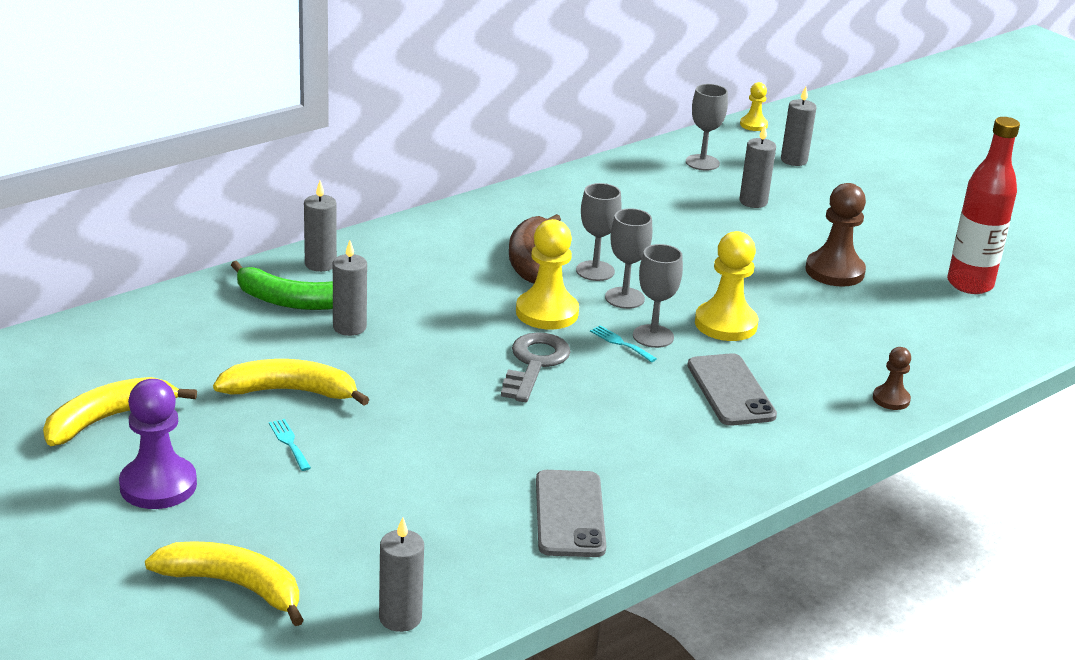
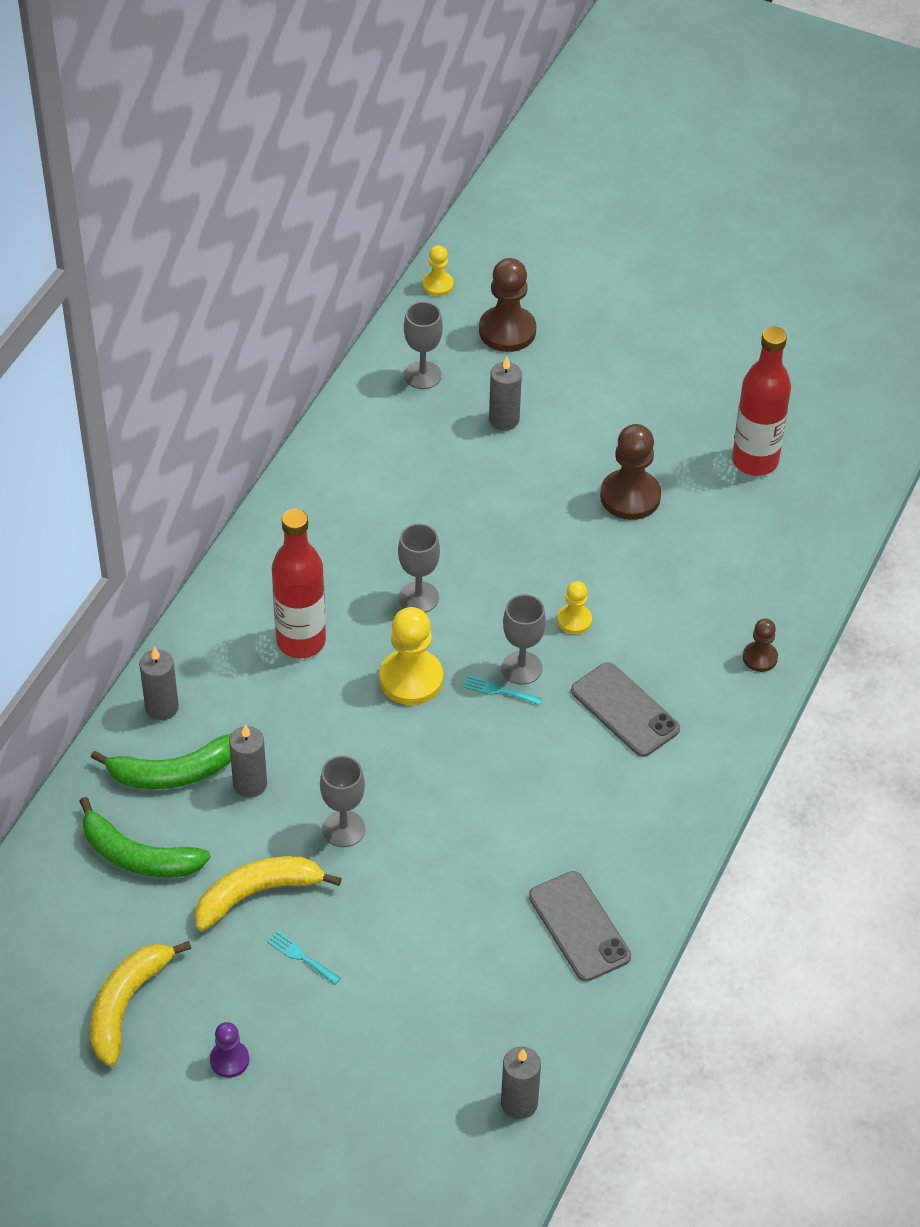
camera: 25 degrees left, 20 degrees up
(158, 485) = (229, 1060): purple pawn -> purple pawn, size x0.55
(214, 337) = (138, 856): none -> green banana
(233, 585) = (370, 1135): yellow banana -> none
(471, 264) = (301, 641): none -> red bottle
(529, 259) = (348, 608): brown banana -> none
(534, 363) = (442, 754): grey key -> none
(624, 298) = (467, 625): grey goblet -> grey goblet (343, 829)
(725, 324) = (574, 620): yellow pawn -> yellow pawn, size x0.55
(794, 160) = (507, 331): grey candle -> brown pawn

